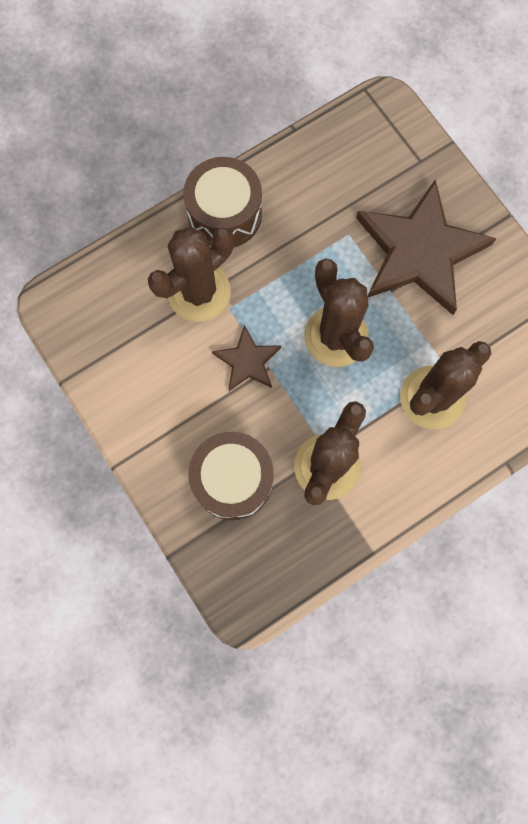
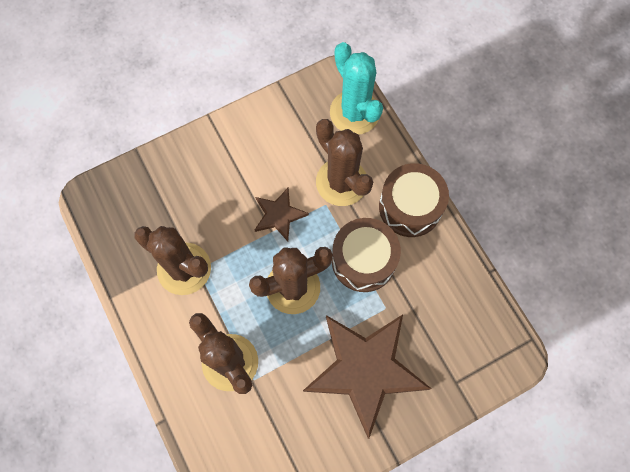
camera: 95 degrees right, 5 degrees down
(103, 283) = (354, 112): none -> turquoise cactus
(233, 479) = (184, 197): brown drum -> brown drum (363, 260)

